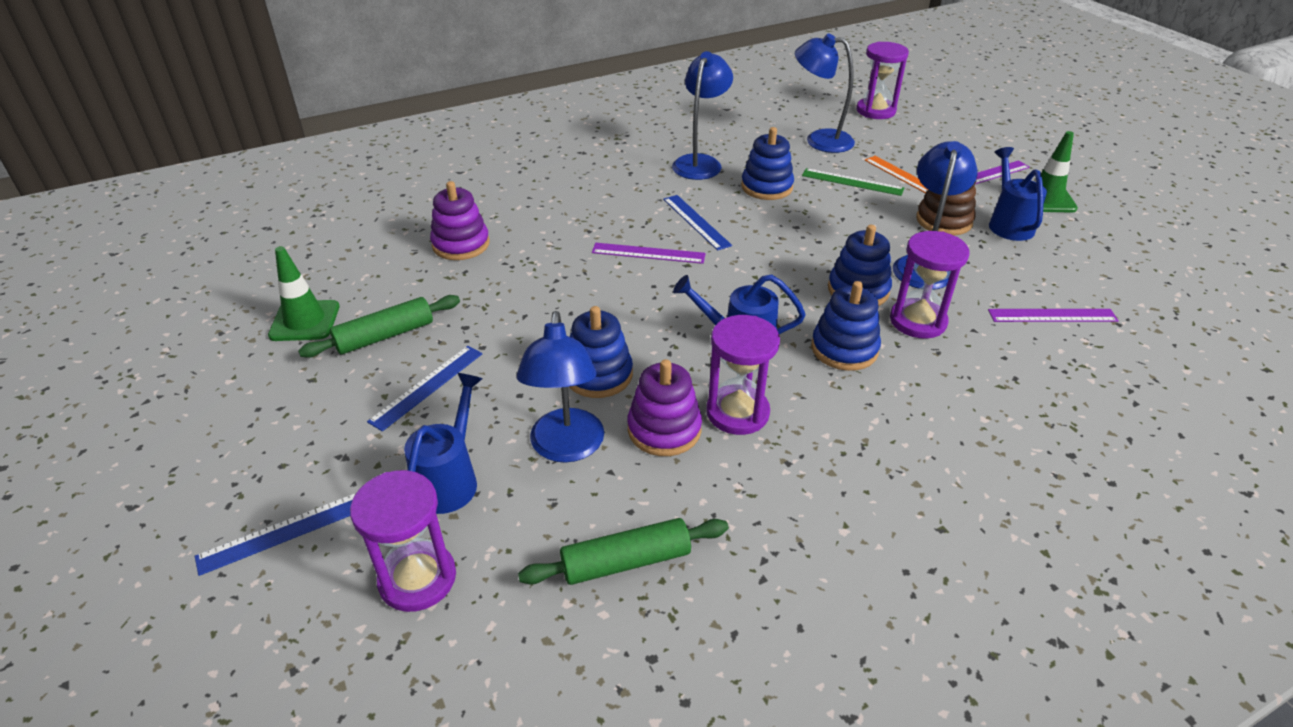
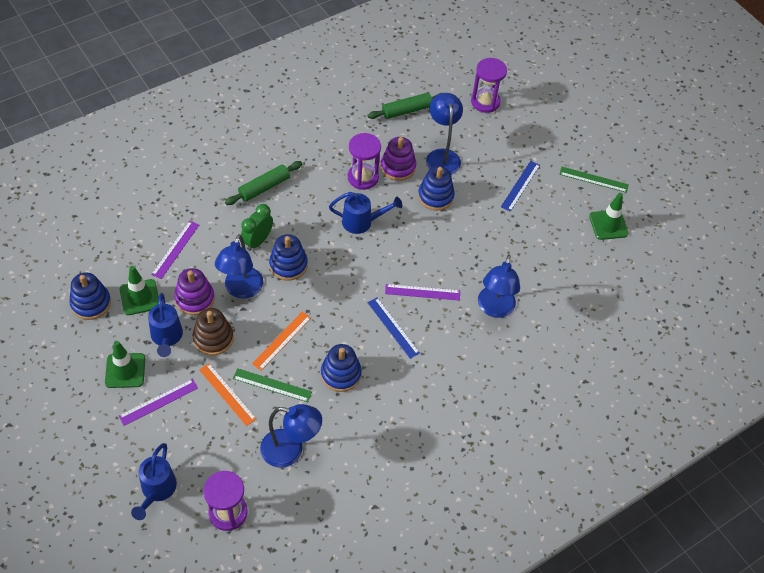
camera: 170 degrees right, 15 degrees up
(275, 392) = (593, 179): none -> green ruler
(283, 532) = (546, 116): blue ruler -> none
(385, 336) = (558, 216): green rolling pin -> green rolling pin (264, 187)
(450, 480) = (489, 140): blue watering can -> blue watering can (157, 490)
(461, 244) = (548, 294): purple stacking toy -> purple stacking toy (195, 299)
(700, 162) = (395, 406): blue lamp -> blue lamp (494, 309)
(844, 349) = (304, 219): blue stacking toy -> blue stacking toy (91, 303)
(849, 216) = (282, 340): none -> orange ruler
(917, 321) = (257, 241): purple hourglass -> green clock
(1052, 315) = (175, 249): purple ruler -> purple ruler turned 60 degrees counterclockwise
(1073, 263) = (140, 297): none -> green traffic cone

